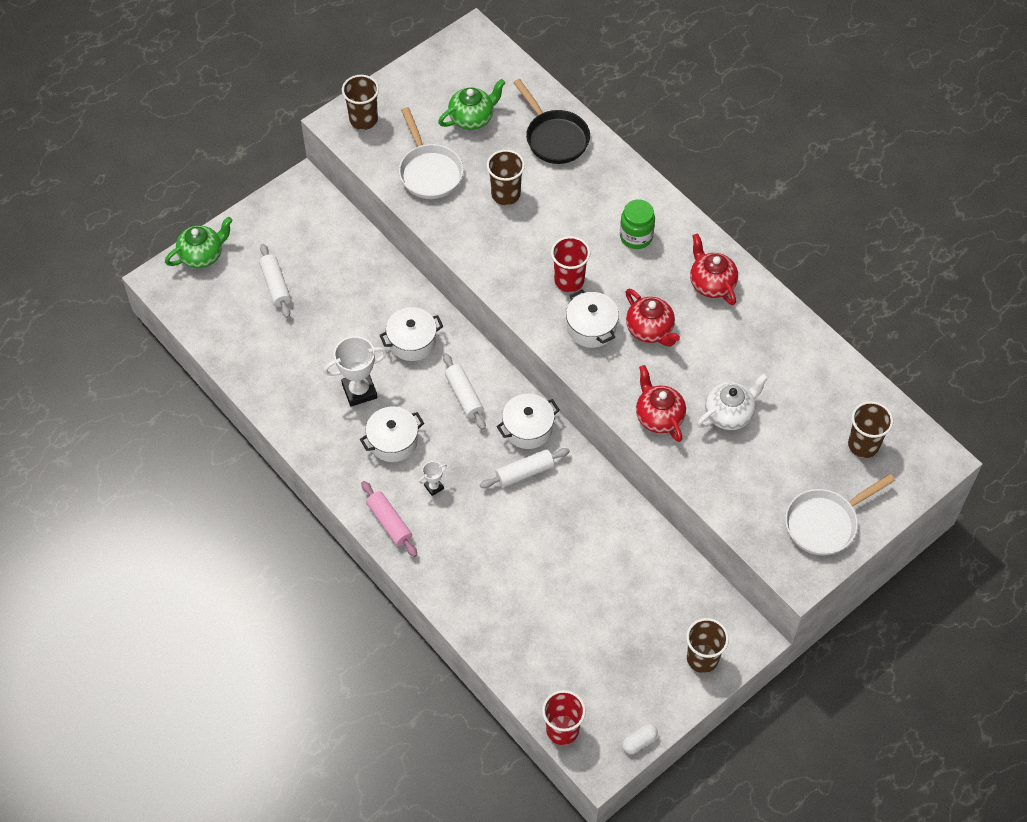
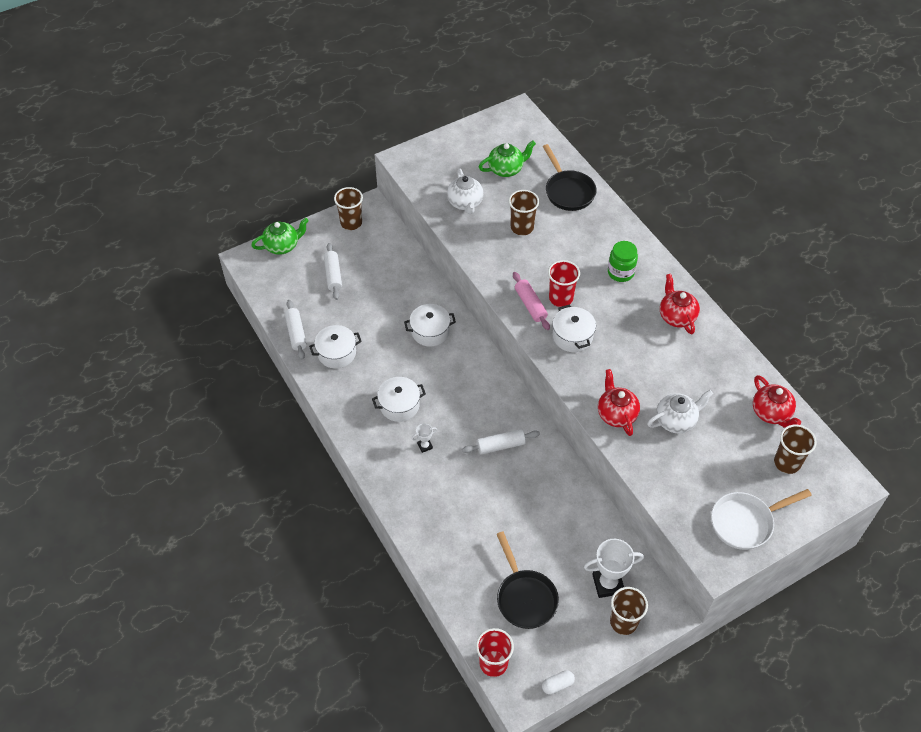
camera: 10 degrees right, 5 degrees down
(359, 391) = (381, 363): white trophy -> white trophy (608, 584)
(363, 119) = (422, 160): brown cup -> brown cup (351, 223)
(389, 522) = (383, 468): pink rolling pin -> pink rolling pin (530, 305)
(429, 171) = (465, 203): white pan -> white teapot
(464, 395) = (463, 378): white rolling pin -> white rolling pin (296, 333)
(528, 428) = (509, 411): white pot -> white pot (336, 353)
(585, 648) = (525, 597): none -> black pan
(650, 330) = (620, 345): red teapot -> red teapot (771, 413)

